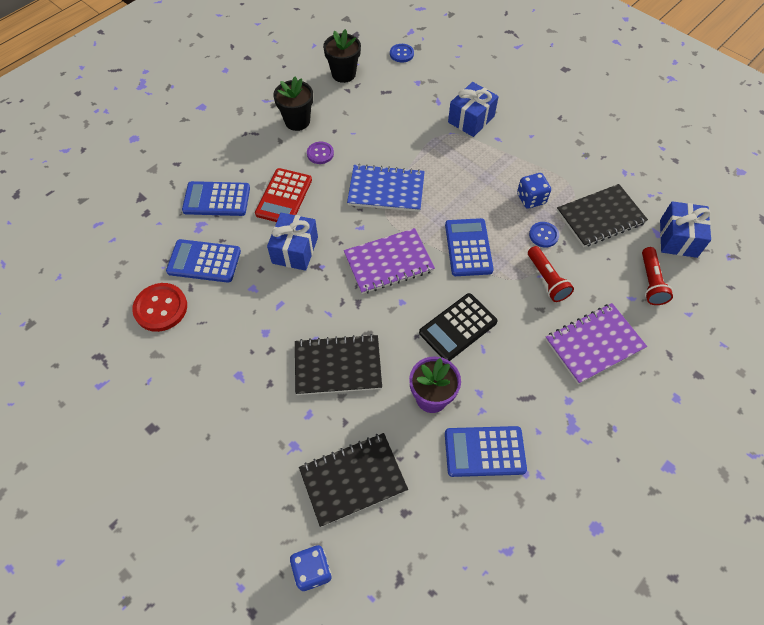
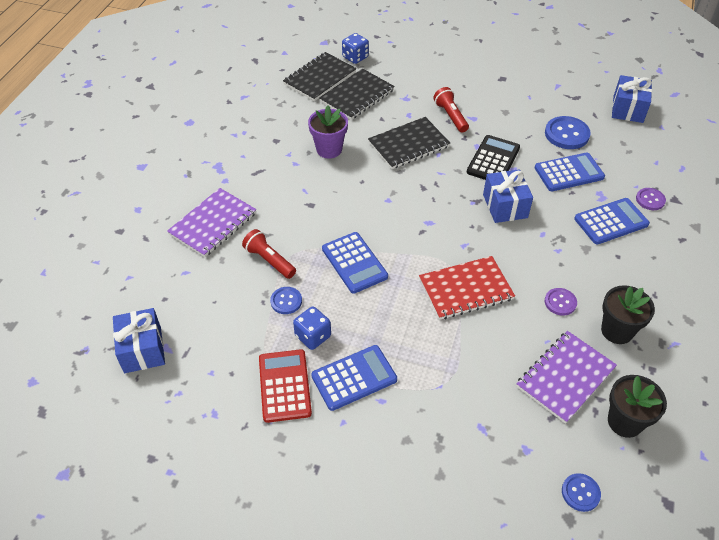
camera: 155 degrees right, 10 degrees down
(161, 308) = (566, 134): red button -> blue button
(162, 205) = (650, 200): none -> purple button
(284, 197) = (555, 246): red calculator -> red calculator (284, 386)
(386, 190) = (466, 289): blue notebook -> red notebook
(388, 262) = (418, 225): purple notebook -> purple notebook (565, 377)
(458, 327) = (332, 198): black calculator -> black calculator (493, 160)
(471, 119) = (427, 416): blue gift -> blue gift (628, 109)
(484, 451) = (277, 134): blue calculator -> blue calculator (354, 378)
(600, 217) = (232, 343): black notebook -> black notebook (320, 78)
(650, 282) = (168, 293): red flashlight -> red flashlight (450, 116)

